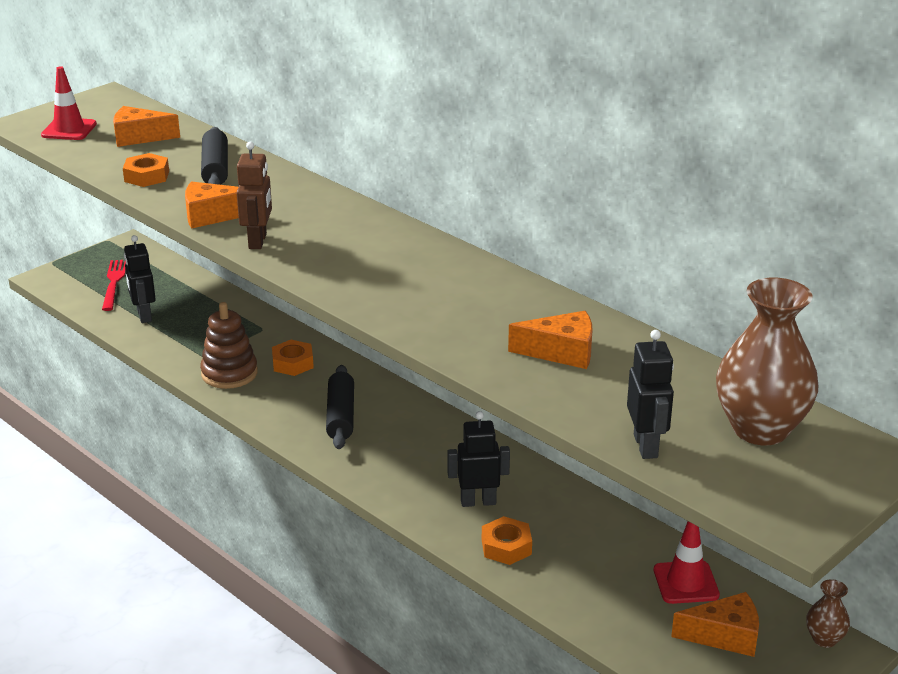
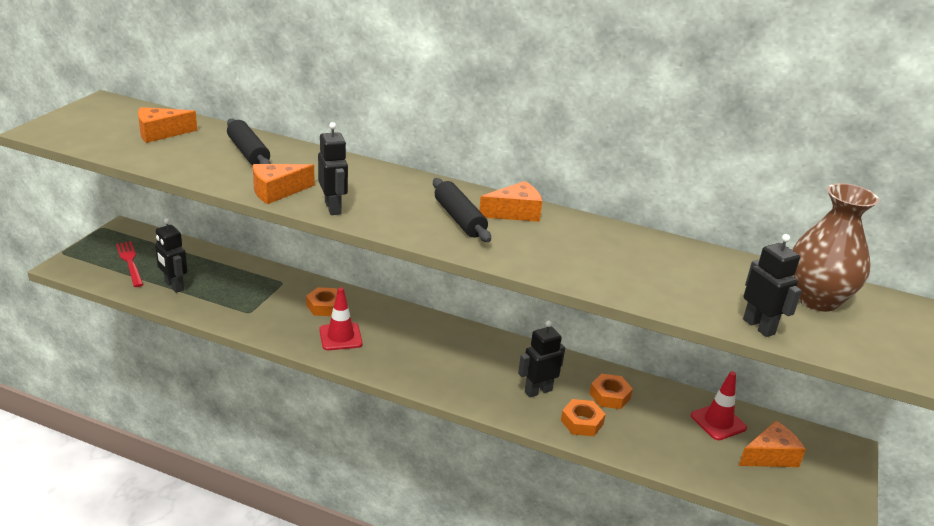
camera: 25 degrees left, 0 degrees up
(69, 130) = (90, 132): red traffic cone -> red traffic cone (340, 337)
(146, 176) = (193, 165): orange nut -> orange nut (609, 396)
(229, 373) = (278, 323): brown stacking toy -> none
(258, 241) = (333, 208): brown robot -> black robot
(340, 416) = (390, 342): black rolling pin -> black rolling pin (459, 219)
(561, 352) = (637, 264): orange cheese -> orange cheese (515, 213)
(824, 639) = (830, 442): brown vase -> none

